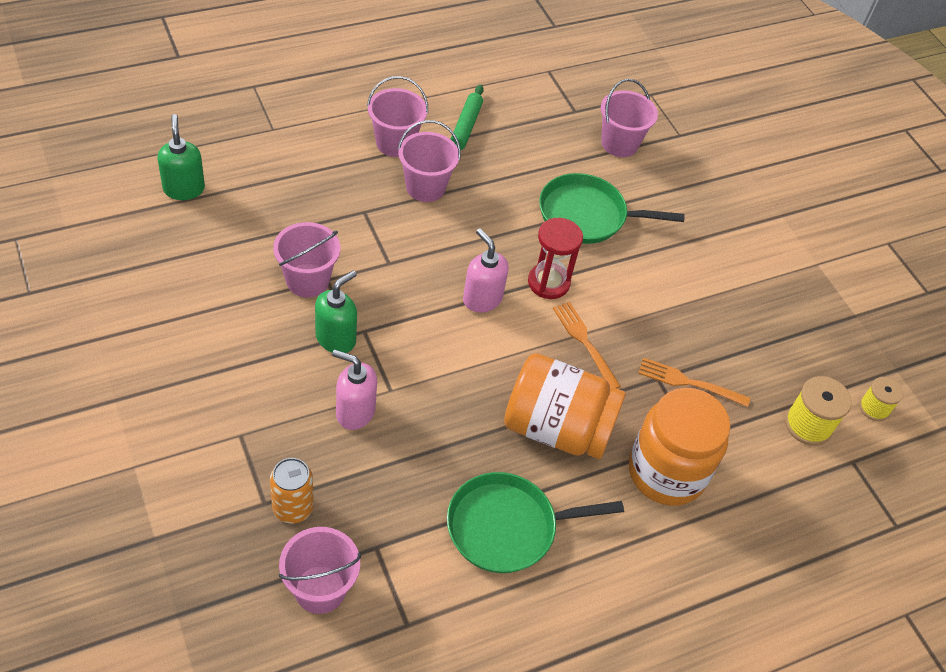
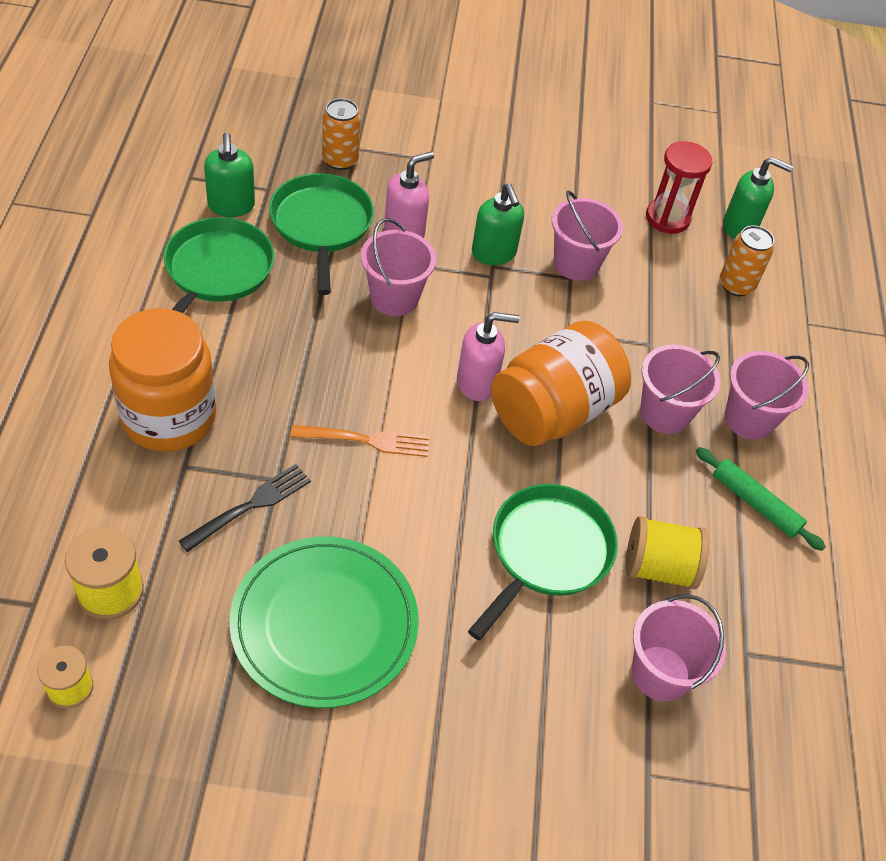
camera: 120 degrees right, 0 degrees up
(260, 177) = (736, 285): none -> orange can
(320, 589) = (259, 146): pink bucket -> pink bucket (394, 297)
(392, 478) = (321, 225): none -> green pan
(420, 564) = (231, 206): none -> green soap dispenser
(548, 282) = (465, 453): red hourglass -> red hourglass (667, 218)
(552, 161) = (658, 567): none -> yellow spool
(557, 428) = (284, 359): orange jar -> orange jar (553, 411)
(689, 382) = (250, 506): orange fork -> black fork
(727, 304) = (324, 623): none -> green plate

